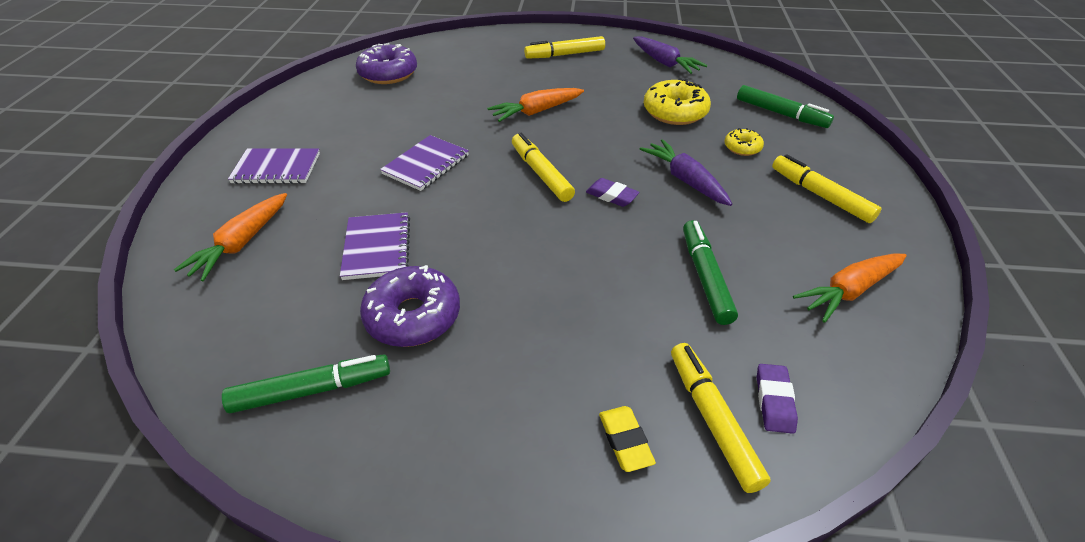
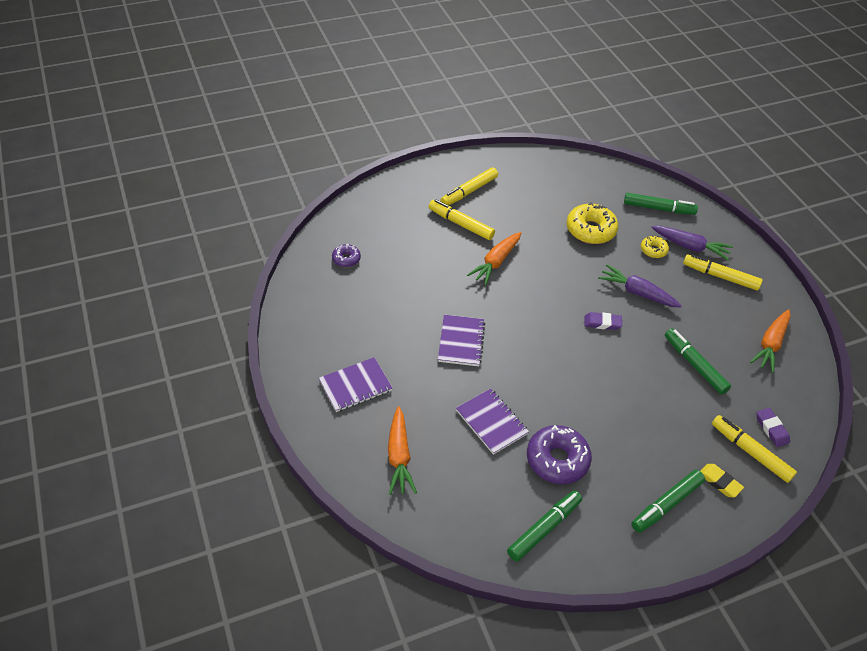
camera: 30 degrees left, 5 degrees up
(388, 74) = (346, 259): purple donut -> purple donut, size x0.53
(512, 436) = (666, 504): none -> green marker
(541, 173) = (544, 320): yellow marker -> yellow marker (460, 224)
(664, 63) = (549, 178): purple carrot -> purple carrot (690, 247)

